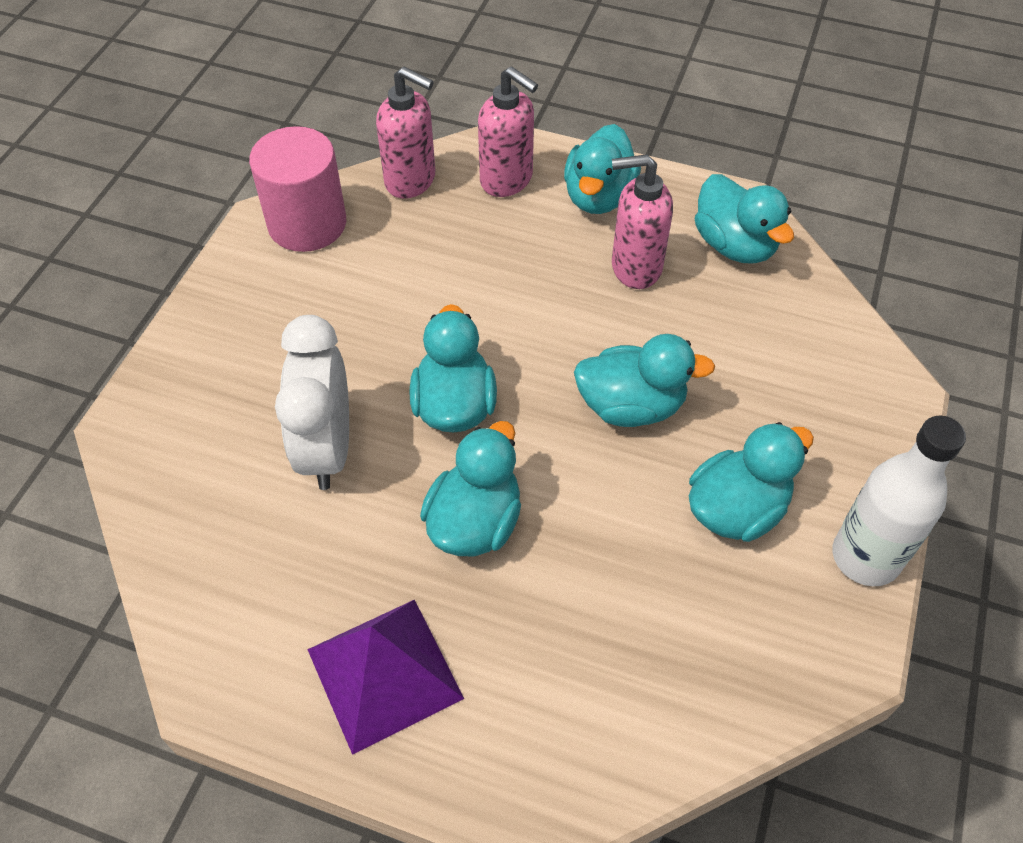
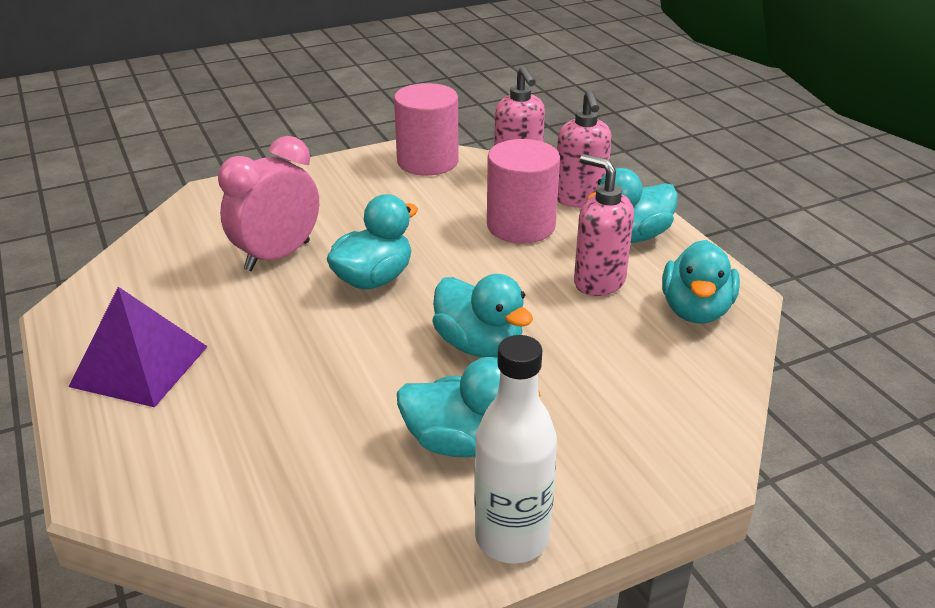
camera: 45 degrees right, 20 degrees down
(327, 449) = (277, 256): white clock -> pink clock
(475, 522) = (295, 336): turquoise duck -> none
(498, 247) = (521, 226): none -> pink cylinder

